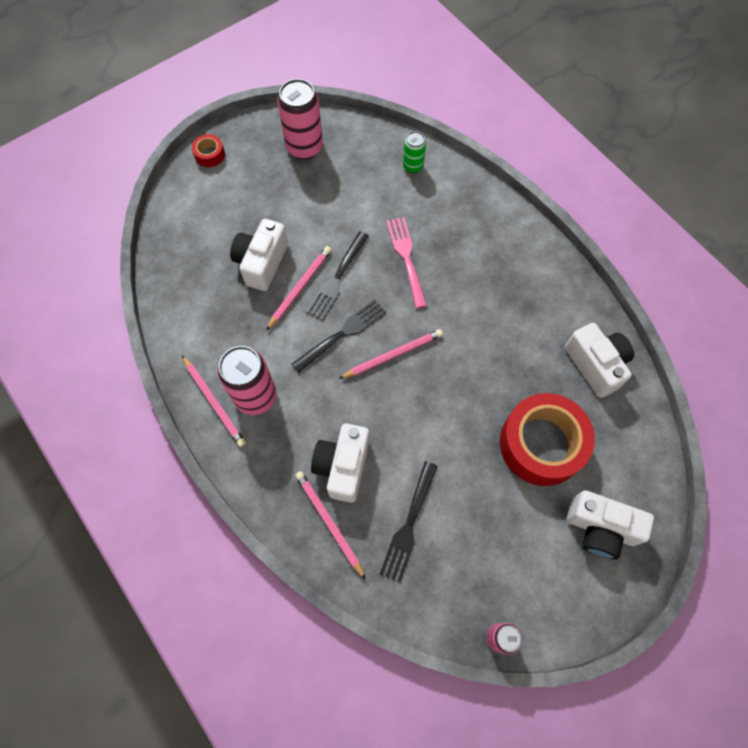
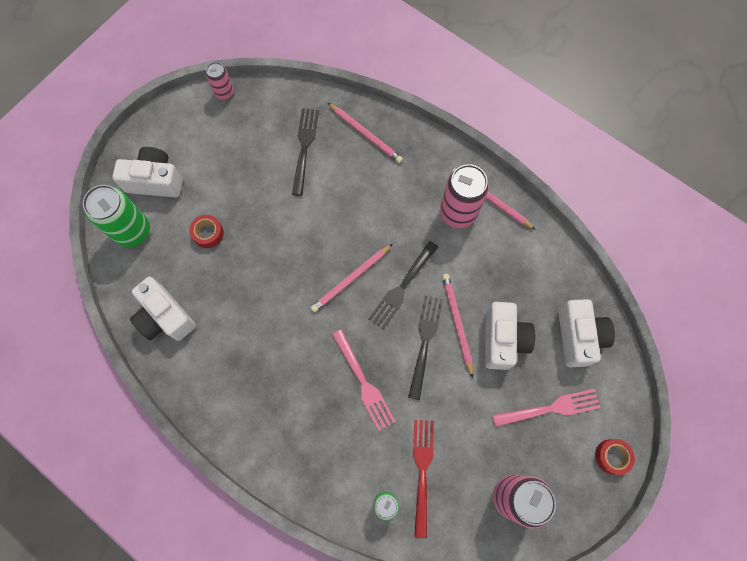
camera: 165 degrees right, 5 degrees up
(245, 199) = (549, 409): none -> pink fork
(300, 287) = (457, 323): pink pencil -> pink pencil turned 150 degrees clockwise
(343, 466) = (367, 176): white camera -> white camera (578, 336)
(374, 180) = (422, 472): none -> red fork
(541, 444) = (208, 233): red tape -> red tape, size x0.43
(629, 469) = (133, 231): none -> green can

